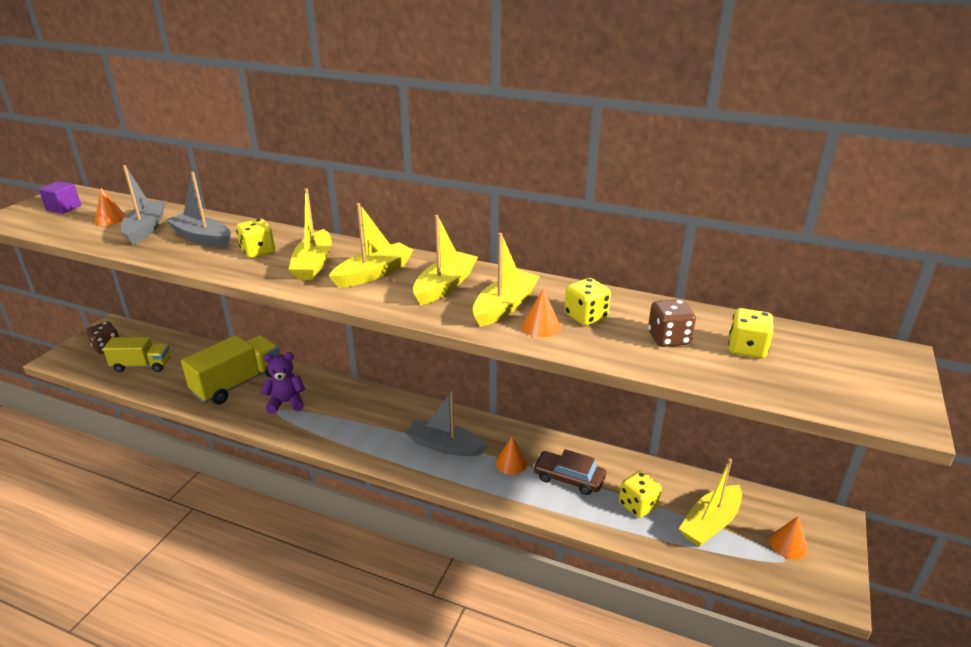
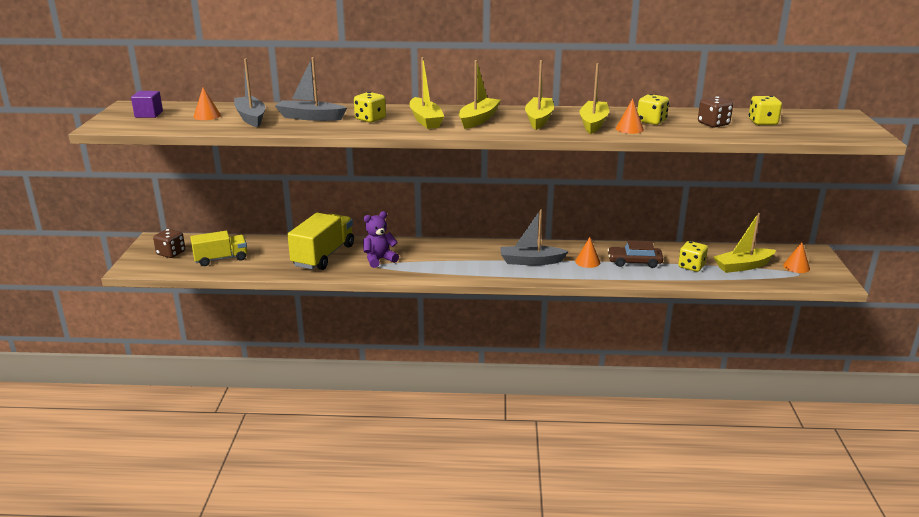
camera: 20 degrees left, 5 degrees down
(710, 523) = (743, 266): yellow boat -> yellow boat turned 45 degrees clockwise

